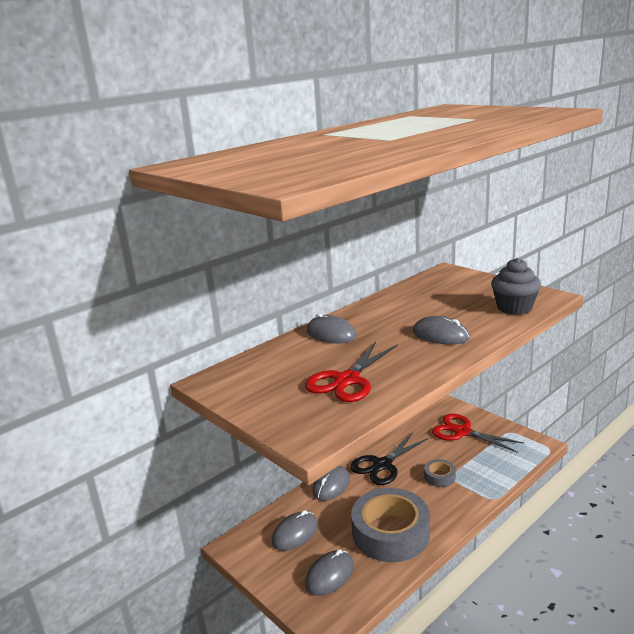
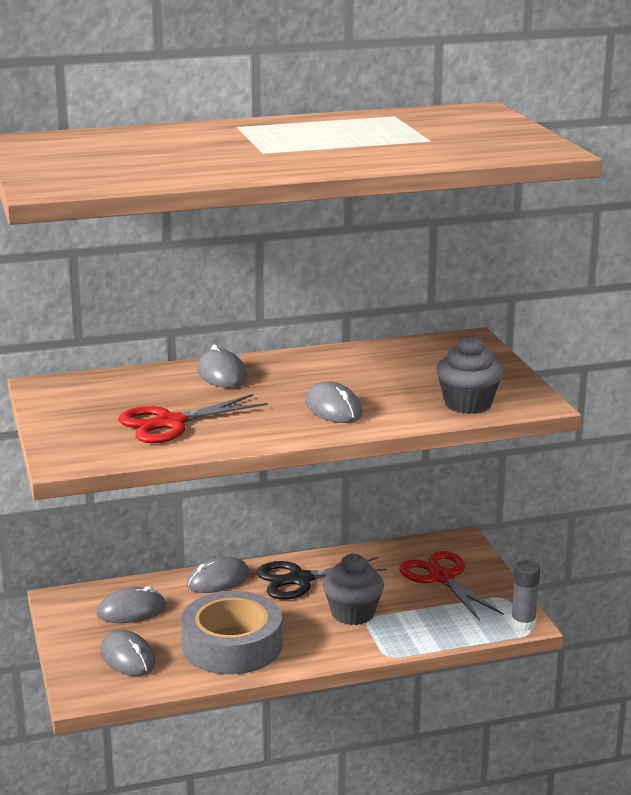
camera: 25 degrees right, 0 degrees up
(329, 575) = (128, 657): grey mouse -> grey mouse turned 75 degrees clockwise
(439, 477) = (353, 613): grey tape -> grey cupcake
(539, 444) = (523, 623): none -> grey glue stick

